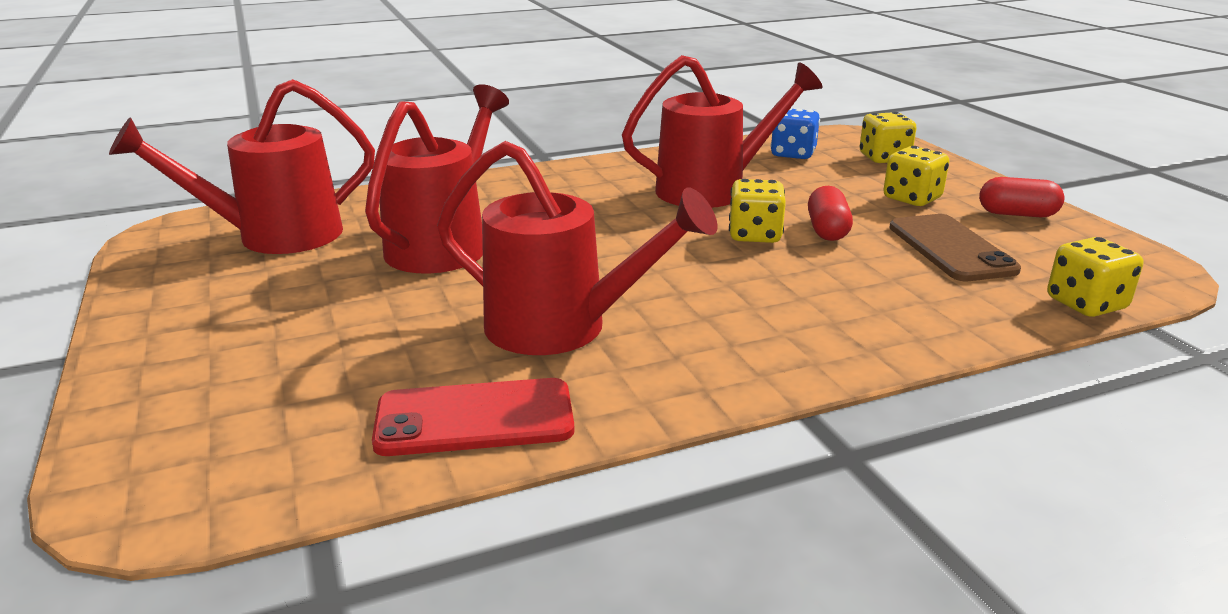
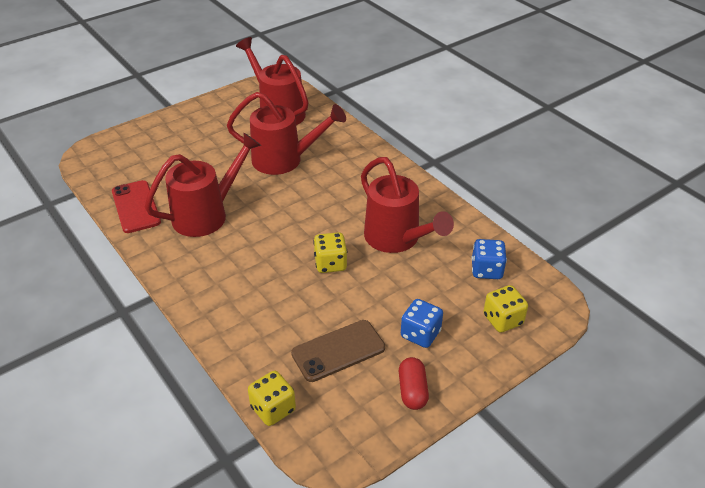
camera: 75 degrees right, 15 degrees up
(563, 328) = (207, 214): red watering can -> red watering can turned 135 degrees counterclockwise
(827, 230) = (348, 294): red capsule -> none
(912, 199) = (420, 334): yellow dice -> blue dice

